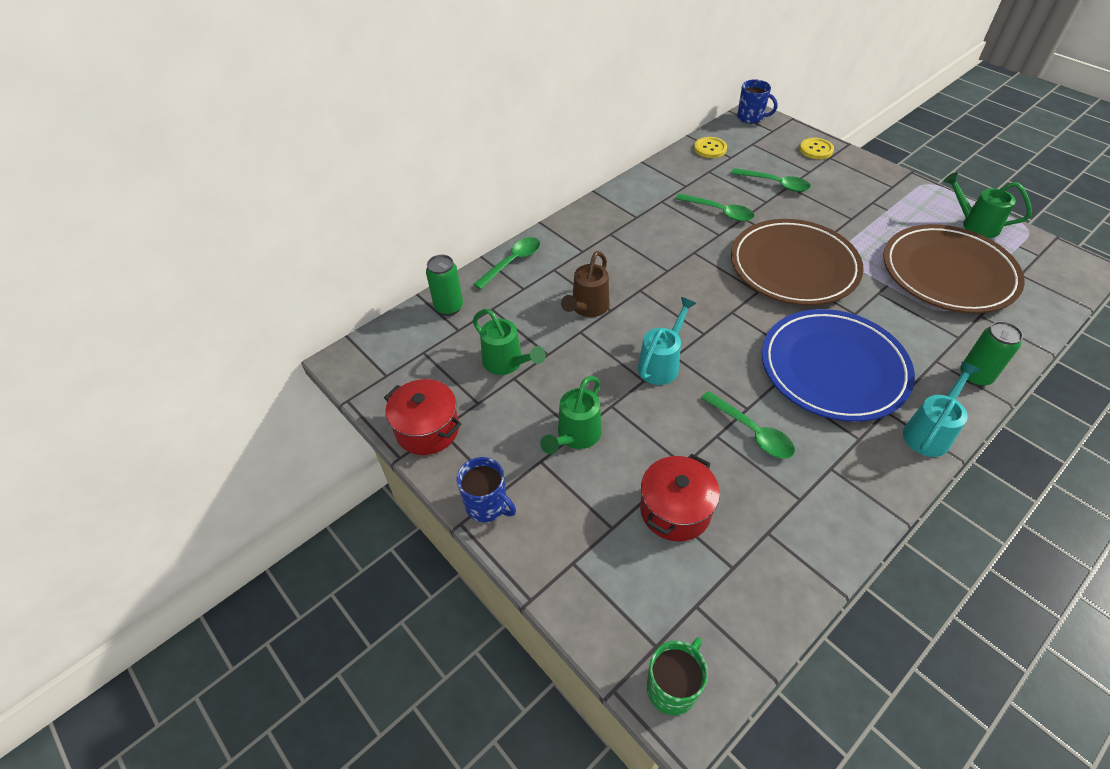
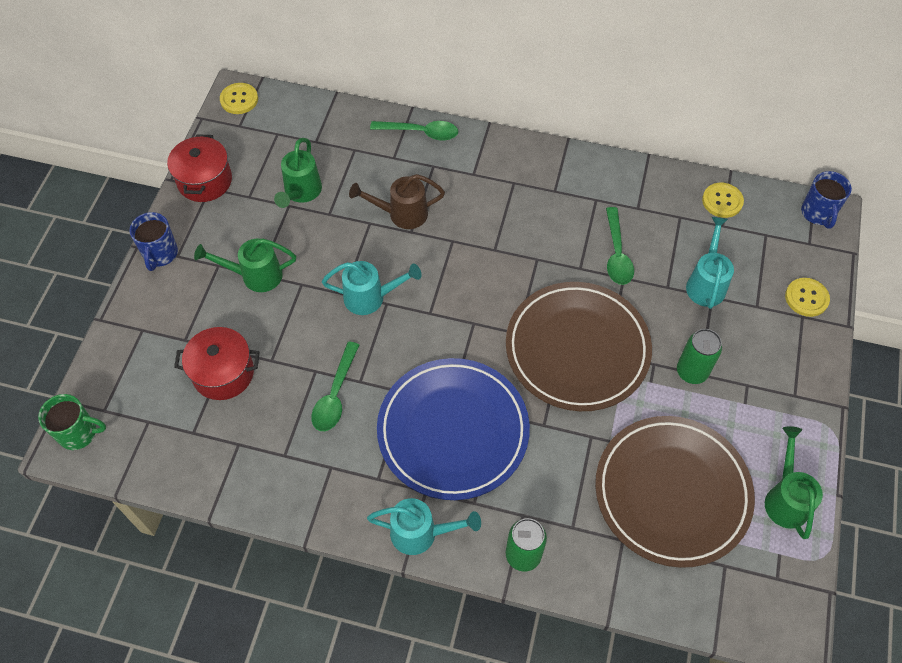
camera: 55 degrees right, 10 degrees up
(354, 362) = (239, 99): none -> yellow button
(449, 307) = (336, 121): green can -> green can (691, 372)
(775, 184) = (706, 283): green spoon -> turquoise watering can

